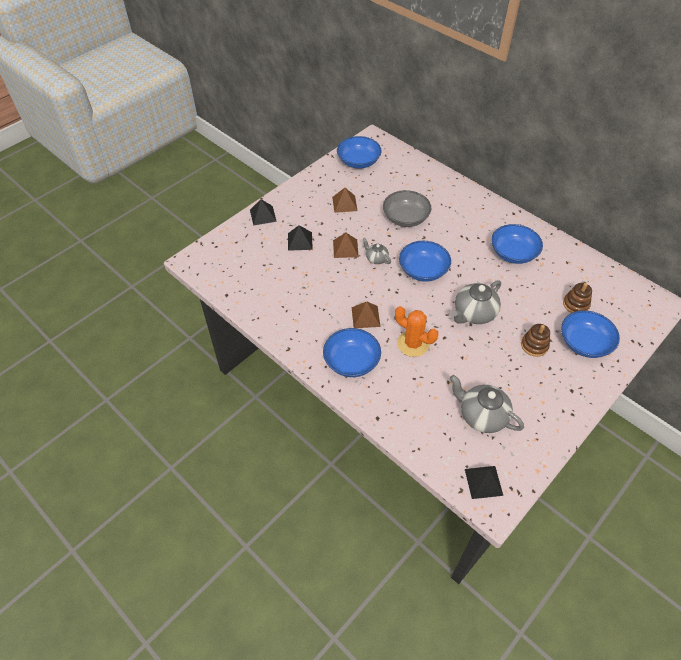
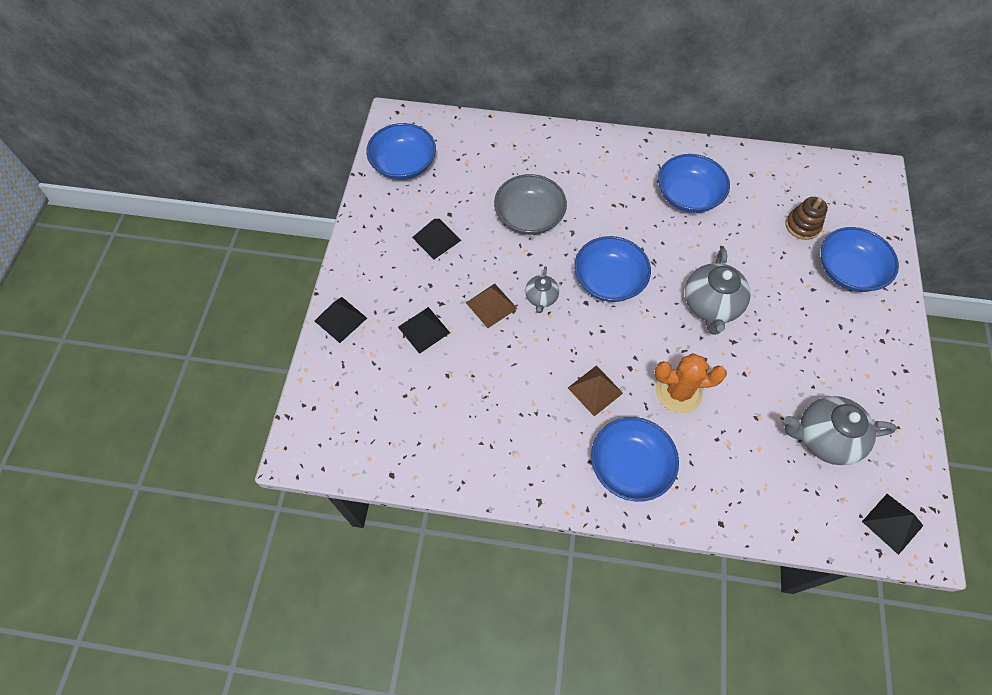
camera: 35 degrees left, 10 degrees up
(344, 203) = (436, 238): brown pyramid -> black pyramid
(376, 259) = (541, 298): grey teapot -> grey teapot turned 90 degrees counterclockwise
(534, 345) = (804, 307): brown stacking toy -> none

